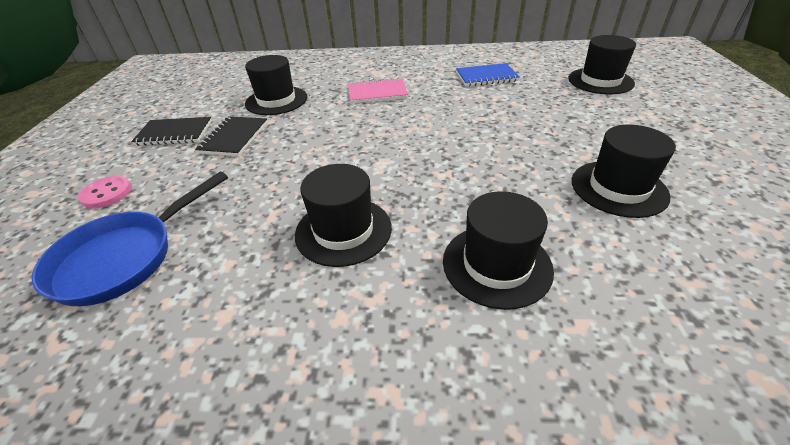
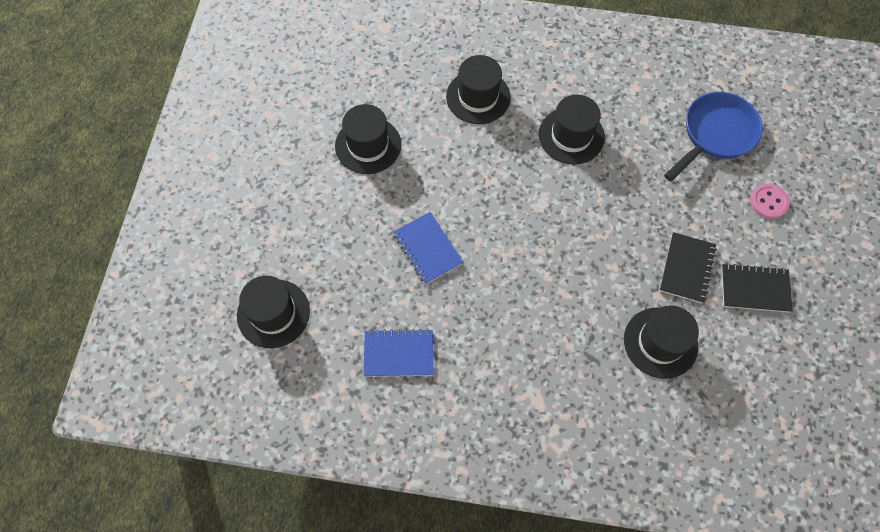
camera: 175 degrees left, 25 degrees up
(377, 93) = (539, 337): pink notebook -> none
(492, 122) = (427, 249): none -> blue notebook

